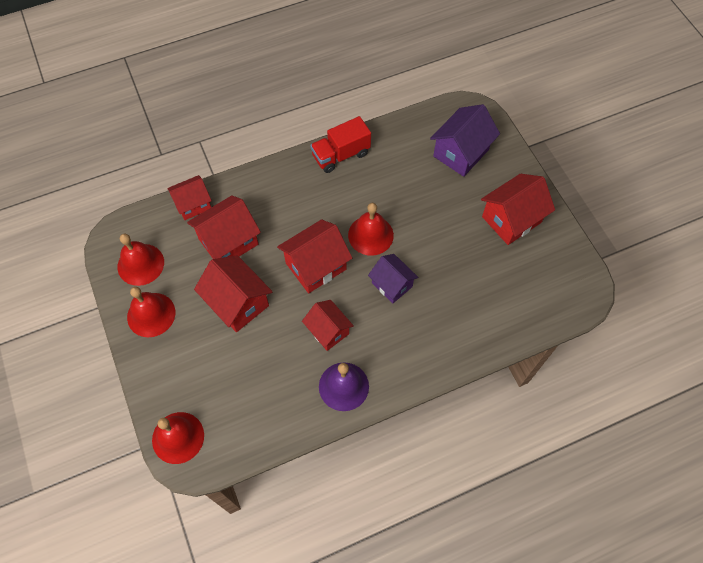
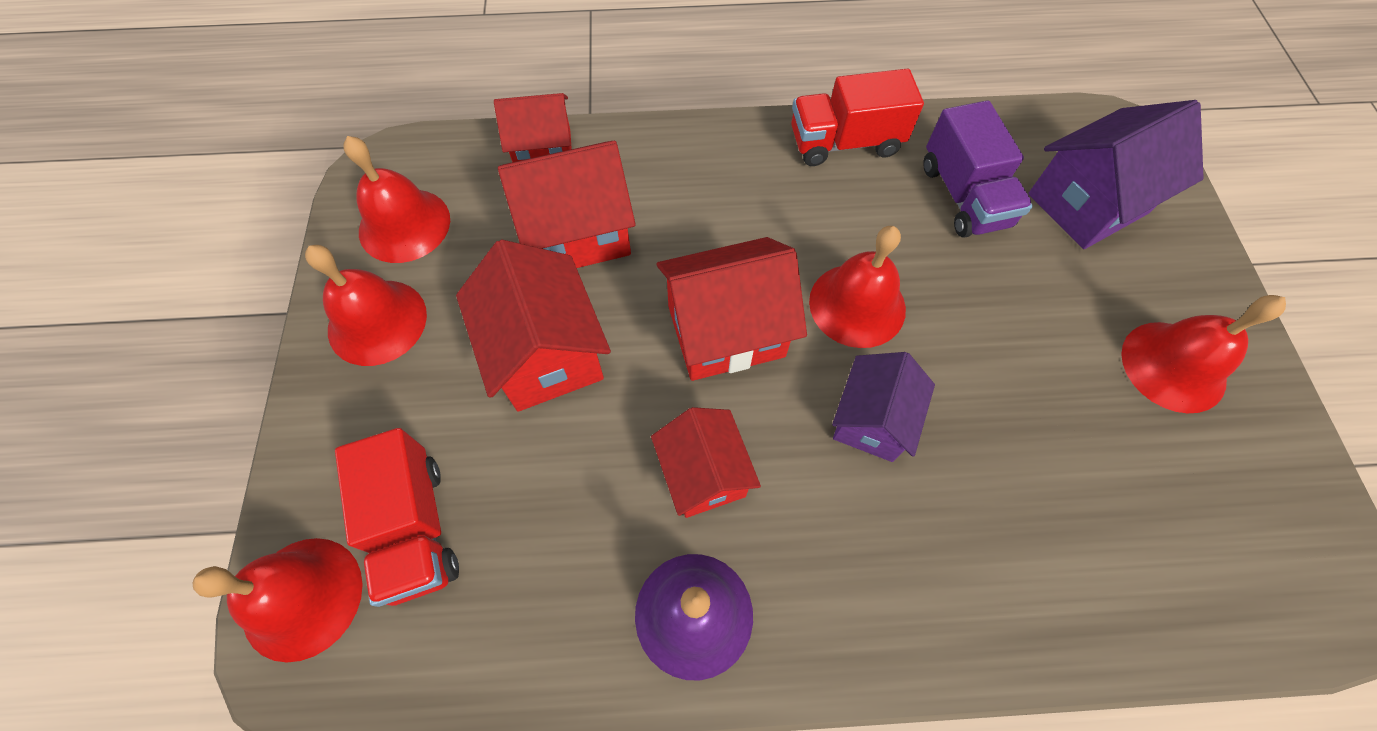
camera: 20 degrees right, 0 degrees up
(213, 394) = (415, 528): none -> red truck
(392, 285) = (871, 420): purple house -> purple house turned 45 degrees clockwise
(404, 166) = (964, 196): none -> purple truck
(511, 219) = (1173, 366): red house -> red bell

